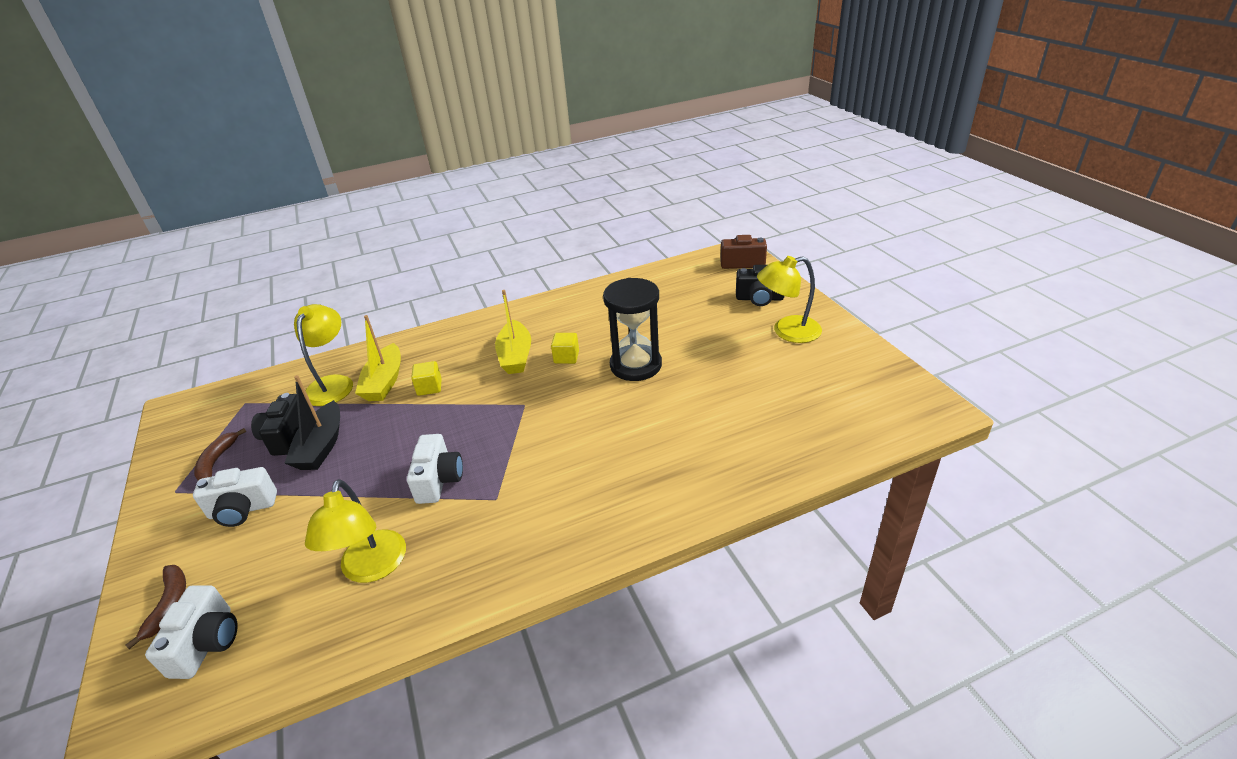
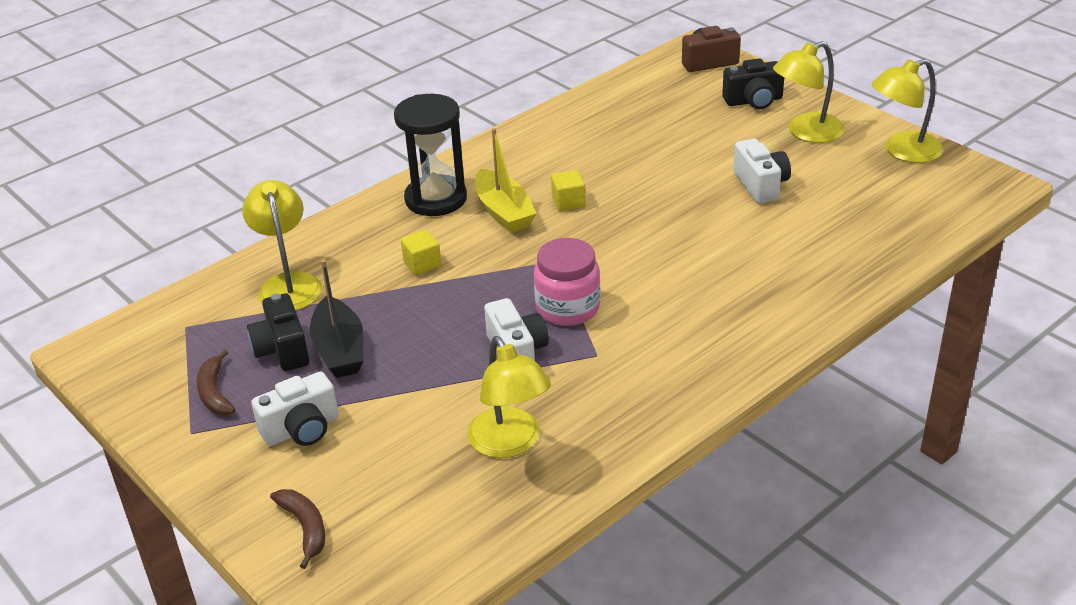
camera: 20 degrees left, 0 degrees up
(207, 643) = (385, 545): white camera -> white camera (761, 185)
(384, 382) = (357, 269): yellow boat -> none
(503, 449) = (567, 308): none -> pink jar
(636, 365) = (657, 197): black hourglass -> black hourglass (436, 199)
(862, 362) = (903, 151): none -> yellow lamp

